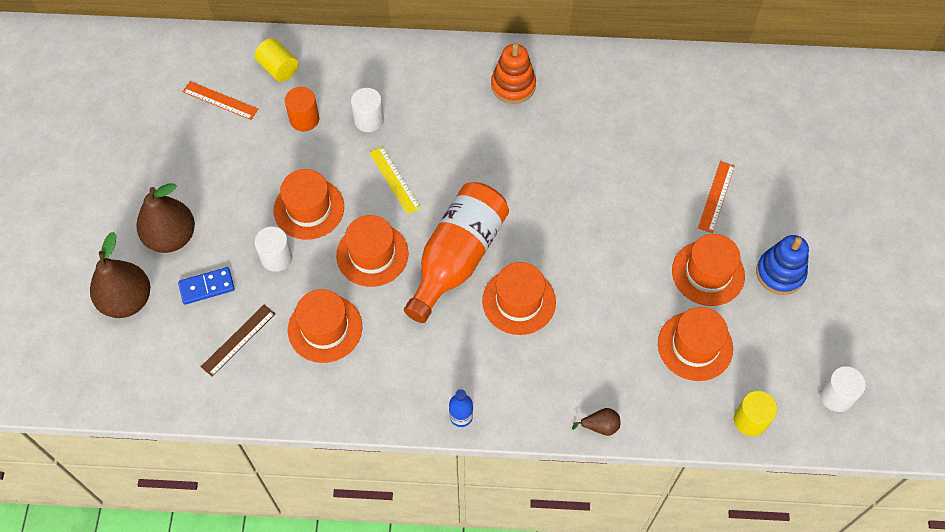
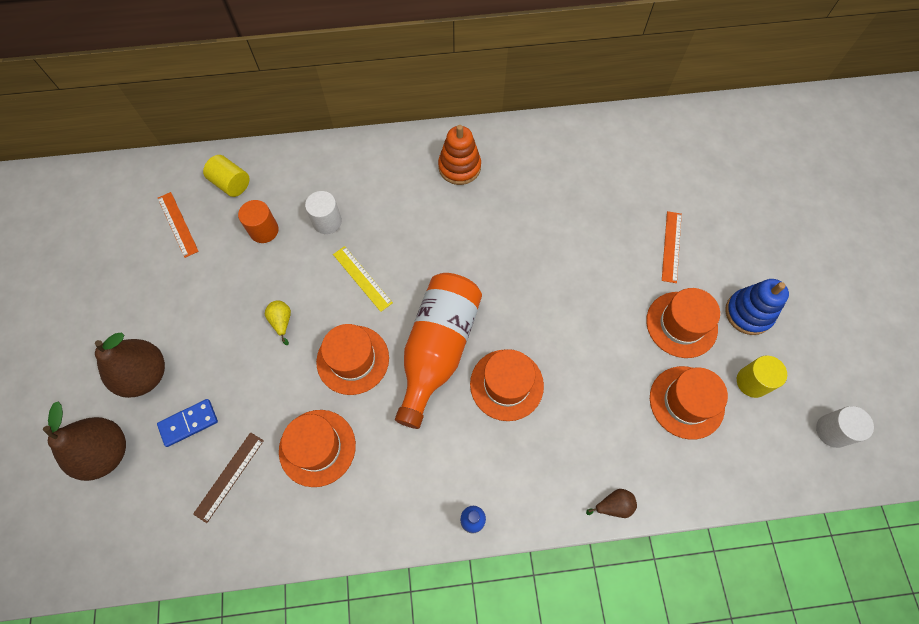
camera: 10 degrees left, 5 degrees up
(220, 100) = (177, 224): orange ruler -> orange ruler turned 45 degrees clockwise
(276, 257) = (256, 379): white cylinder -> none
(309, 208) = (282, 322): orange hat -> yellow pear
(750, 420) = (758, 471): yellow cylinder -> yellow cylinder (752, 382)

